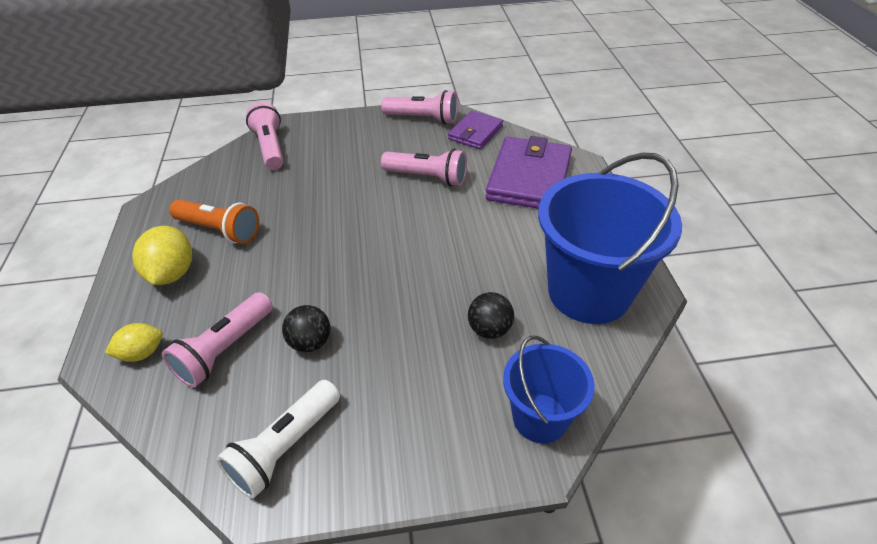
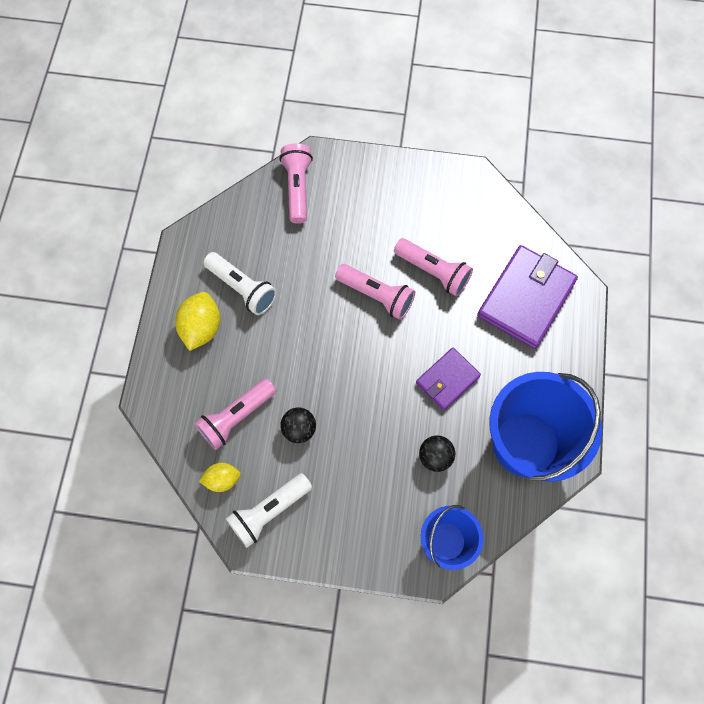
camera: 15 degrees right, 25 degrees up
(142, 353) = (177, 403): yellow lemon -> yellow lemon (222, 479)
(220, 230) = (242, 288): orange flashlight -> white flashlight
(423, 119) = (452, 184): pink flashlight -> pink flashlight (377, 296)
(475, 133) = (497, 220): purple wallet -> purple wallet (447, 379)

